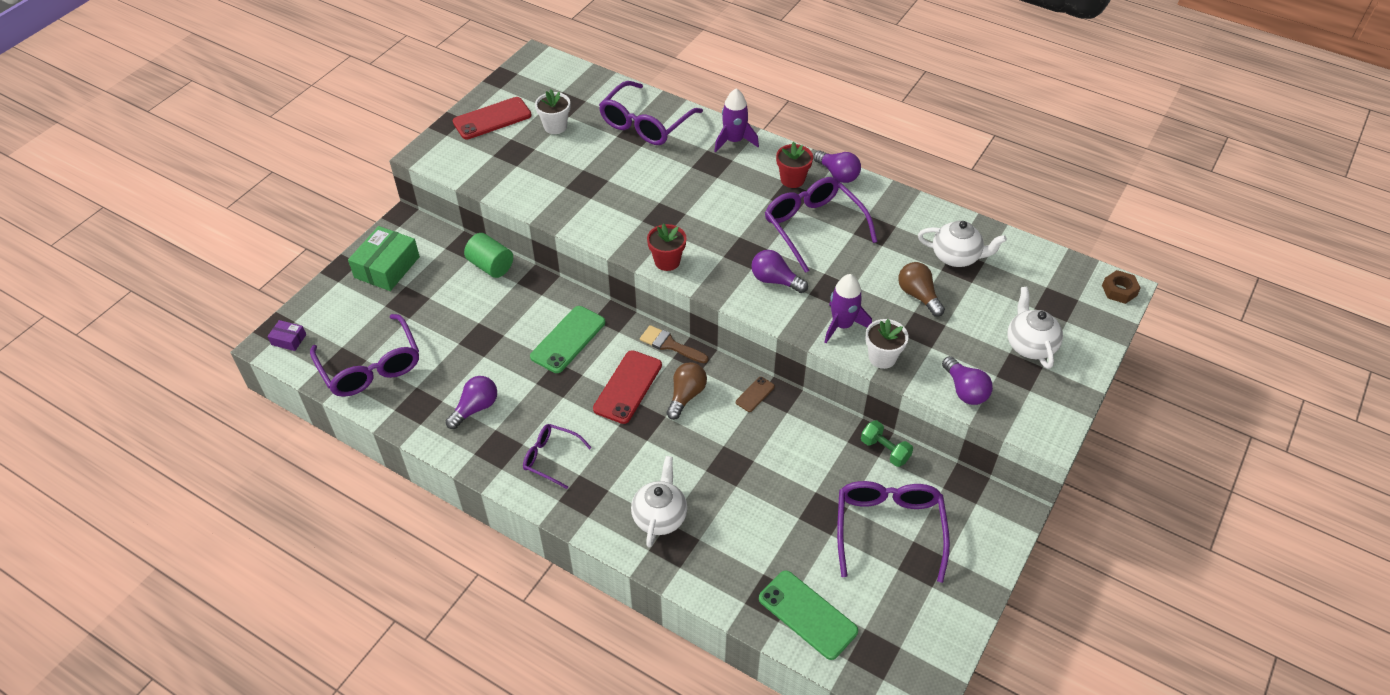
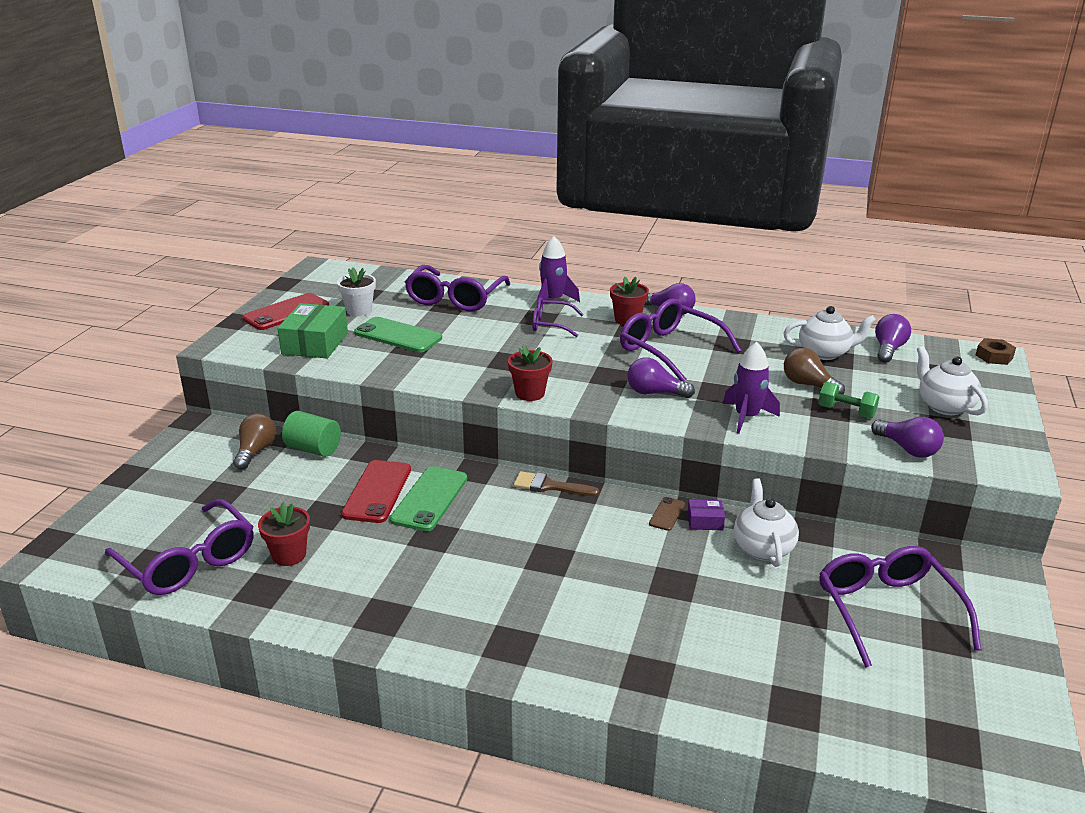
camera: 15 degrees left, 20 degrees down
(288, 339) = (70, 552): purple box -> purple box (705, 521)
(387, 267) = (186, 467): green box -> green box (315, 343)
(445, 376) = (289, 555): none -> red flower pot
(475, 408) = (338, 580): purple light bulb -> purple light bulb (888, 349)
(551, 458) = (453, 613): purple glasses -> purple glasses (551, 324)
(628, 387) = (518, 530): red phone -> red phone (377, 492)
(660, 516) = (616, 649): white teapot -> white teapot (762, 548)
(686, 396) = (590, 527): brown light bulb -> brown light bulb (256, 451)
(807, 615) = (849, 717): green phone -> green phone (398, 335)
(882, 357) = (805, 436): white flower pot -> none
(885, 450) = (836, 540): green dumbbell -> green dumbbell (846, 412)

